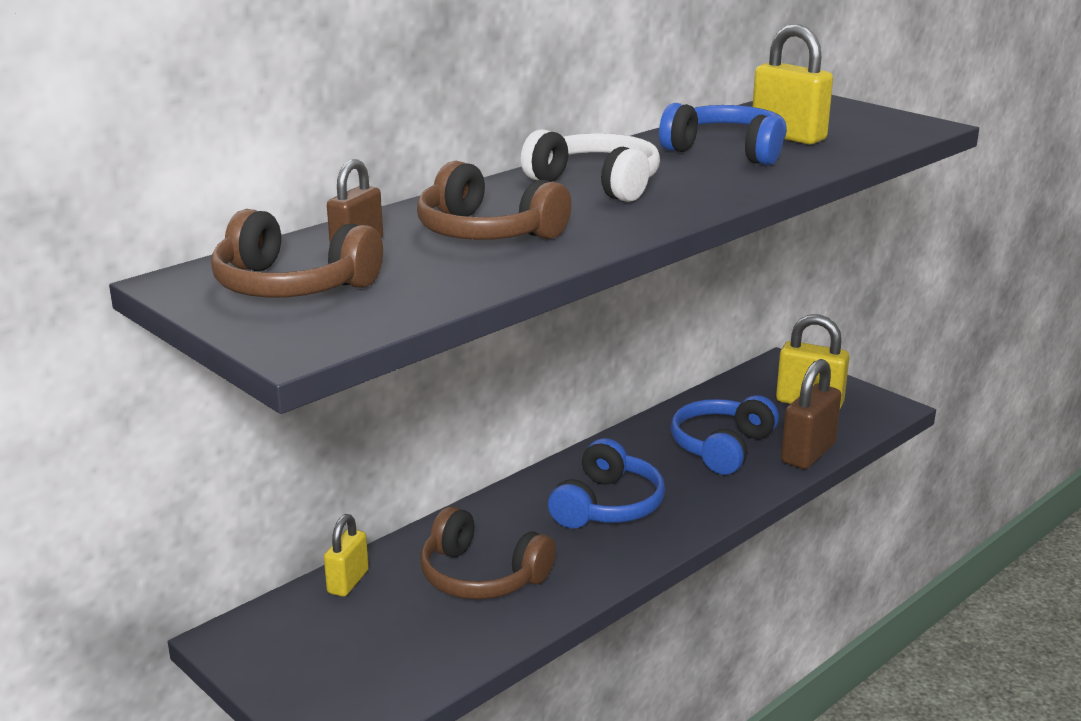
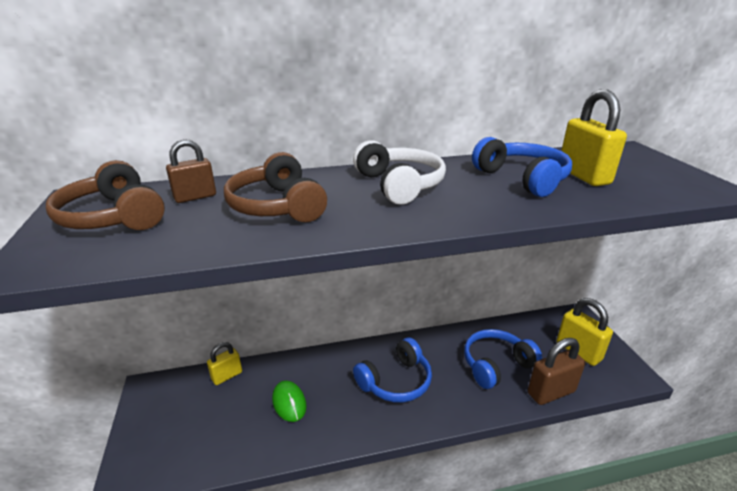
camera: 30 degrees right, 5 degrees up
(481, 576) = (289, 403): brown headphones -> green mouse

